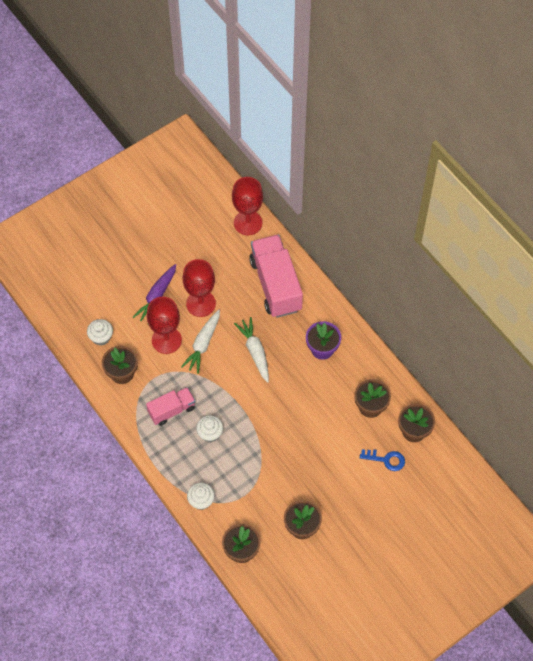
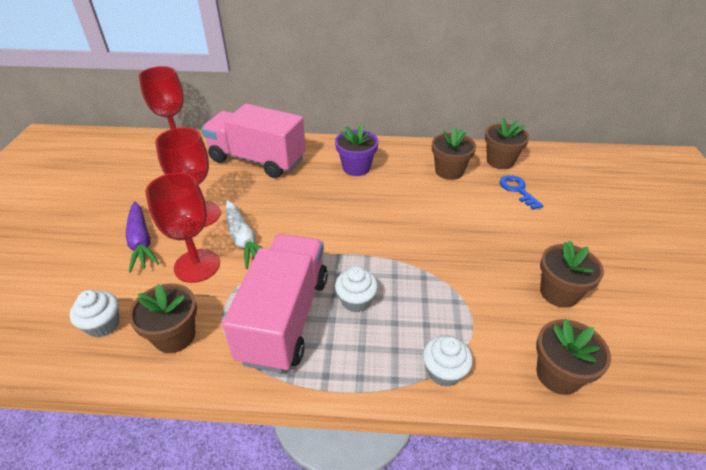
camera: 50 degrees left, 20 degrees down
(172, 410) = (285, 318): pink truck -> pink truck, size x1.81
(255, 352) = (303, 208): white carrot -> none
(386, 460) = (517, 190): blue key -> blue key turned 75 degrees counterclockwise

